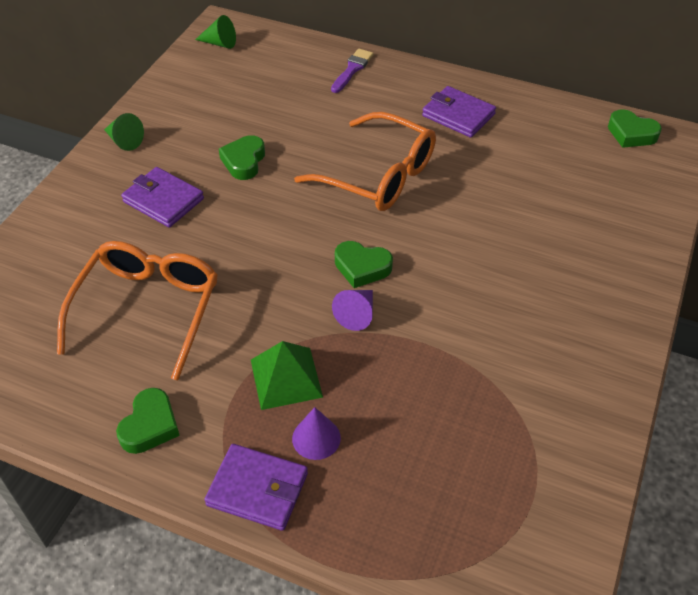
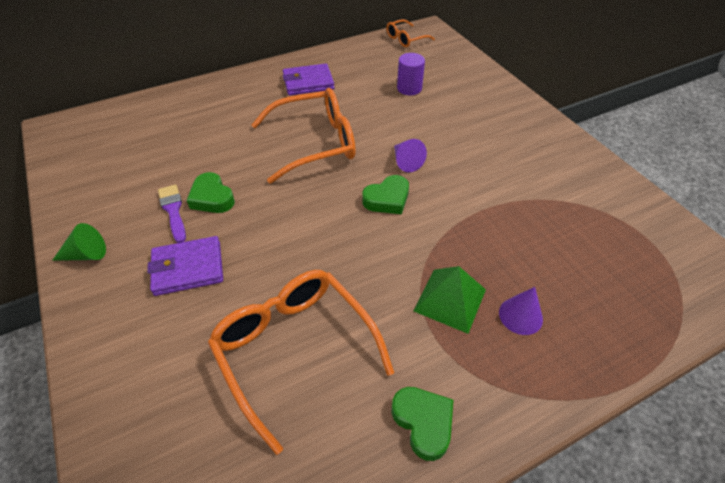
camera: 50 degrees left, 0 degrees up
(220, 43) = (72, 139): green cone -> none
(257, 489) = (544, 381): purple wallet -> none
(352, 69) = (203, 97): purple brush -> purple brush (173, 211)
(357, 314) = (427, 226): purple cone -> purple cone (406, 162)
(545, 187) = (409, 88): none -> purple cylinder
(631, 134) = (405, 39): green heart -> orange glasses

